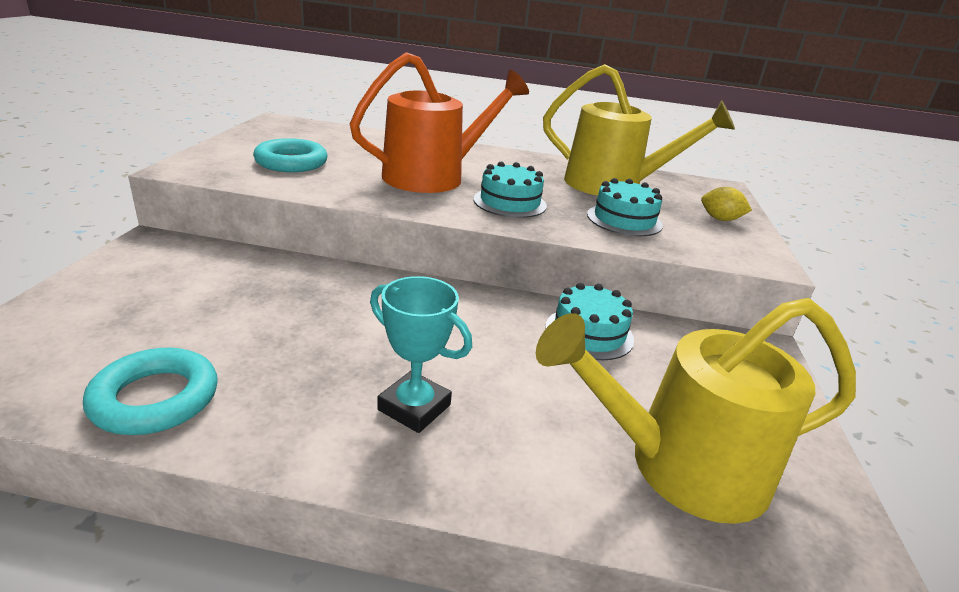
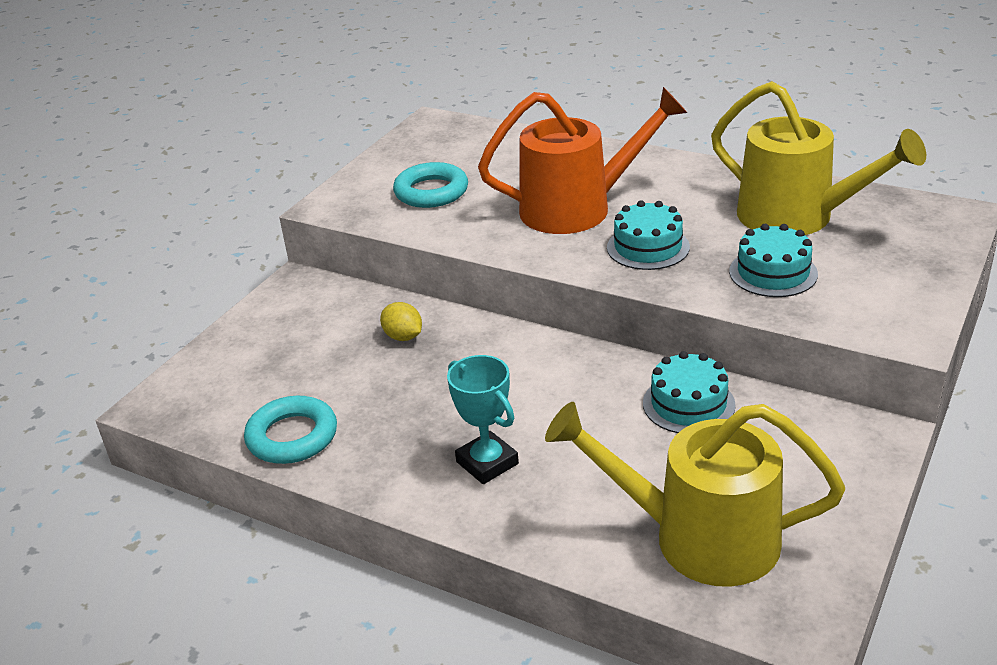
camera: 25 degrees right, 5 degrees up
(720, 219) = (905, 271): yellow lemon -> yellow lemon (403, 337)

